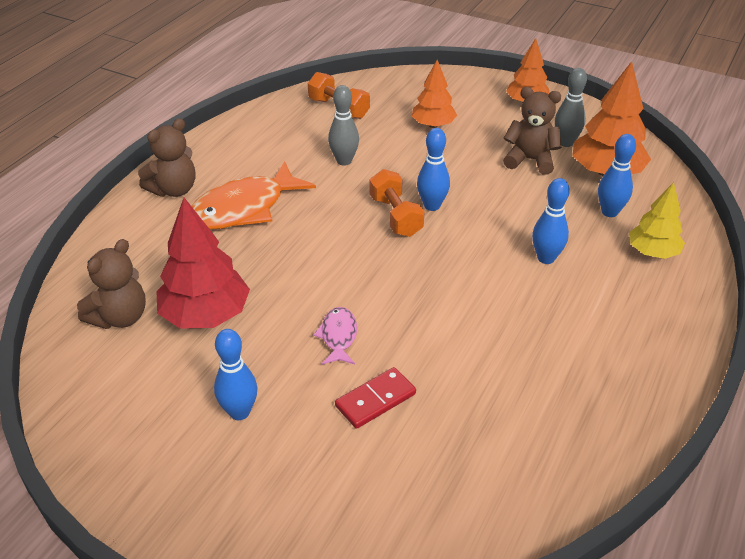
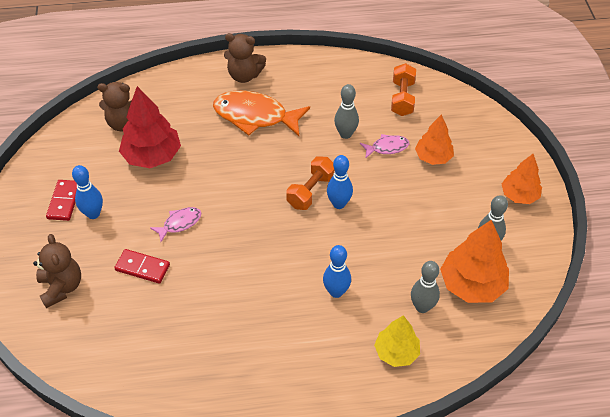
camera: 55 degrees right, 10 degrees up
(185, 434) = (64, 201): none -> red domino
(391, 144) = (387, 147): none -> pink fish
(530, 160) = (443, 232): brown teddy bear -> brown teddy bear (61, 287)
(609, 212) = (422, 307): blue bowling pin -> grey bowling pin

